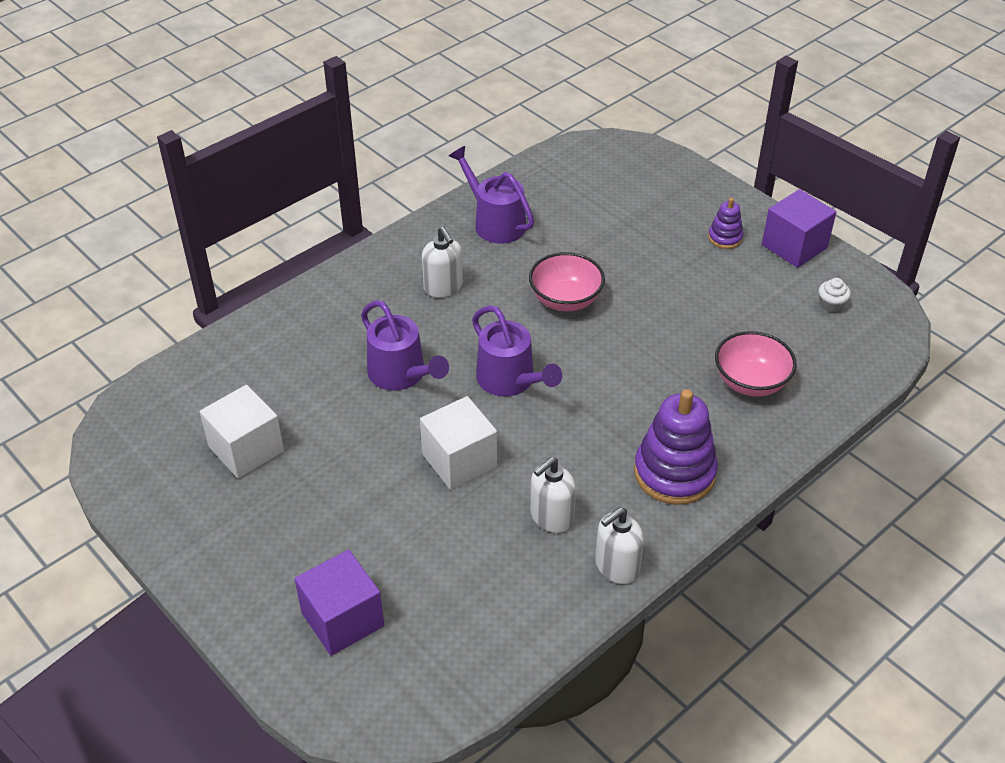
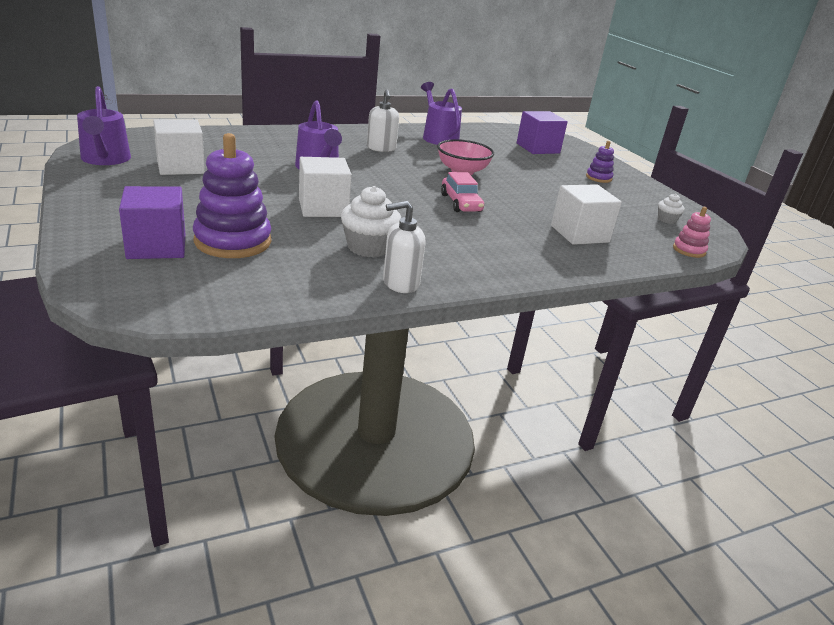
camera: 15 degrees right, 15 degrees down
(510, 380) = (393, 189): purple watering can -> purple watering can (105, 159)
(551, 517) = (368, 247): white soap dispenser -> white cupcake
(599, 377) = (460, 203): none -> pink car
(674, 473) = (486, 255): purple stacking toy -> purple stacking toy (233, 241)
(750, 382) = (579, 234): pink bowl -> white cube
(794, 246) = (650, 192): purple cube -> purple cube (538, 148)
(872, 361) = (689, 250): none -> pink stacking toy

